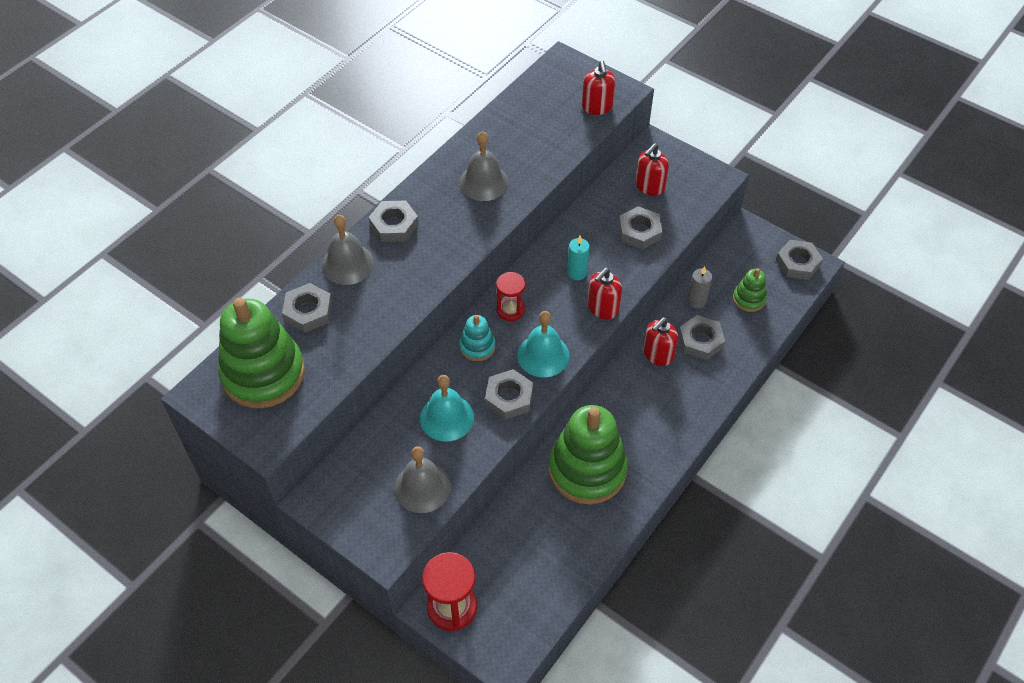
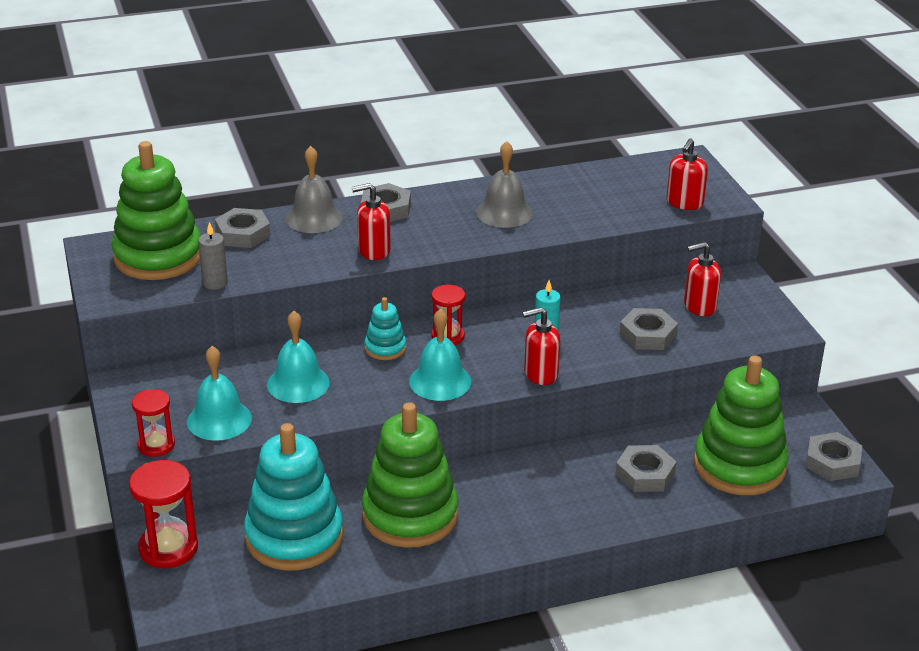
camera: 35 degrees right, 20 degrees down
(399, 540) = (156, 445): none -> red hourglass
(422, 487) = (219, 420): grey bell -> turquoise bell
(509, 397) = (371, 396): grey nut -> none
(529, 539) = (294, 537): none -> turquoise stacking toy
(658, 355) = (585, 464): red soap dispenser -> red soap dispenser (373, 251)
(696, 301) = (677, 441): grey candle -> grey candle (215, 283)
(749, 299) = (739, 466): green stacking toy -> green stacking toy, size x2.15

